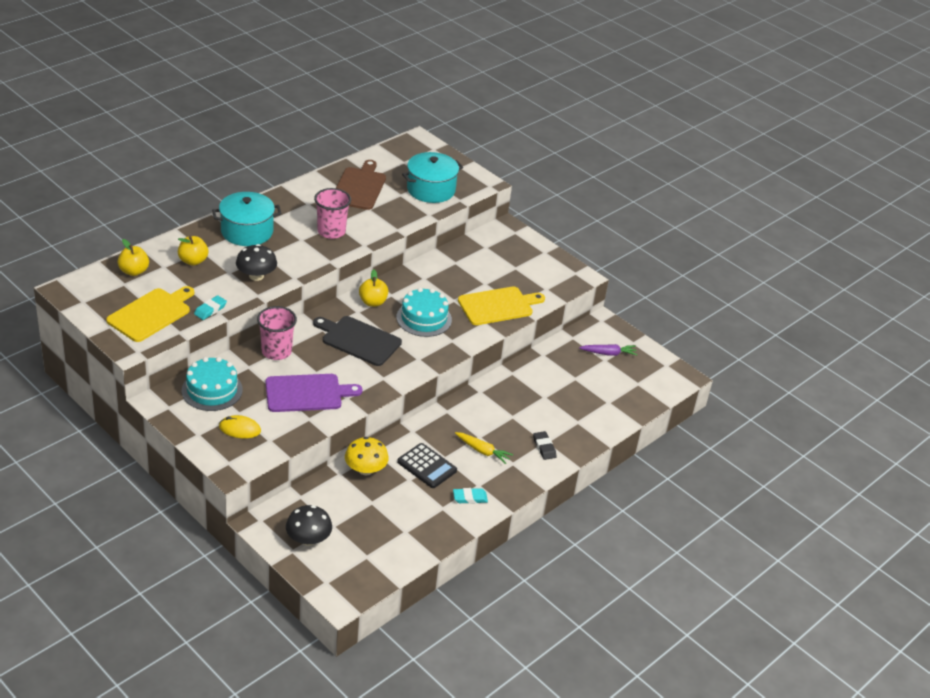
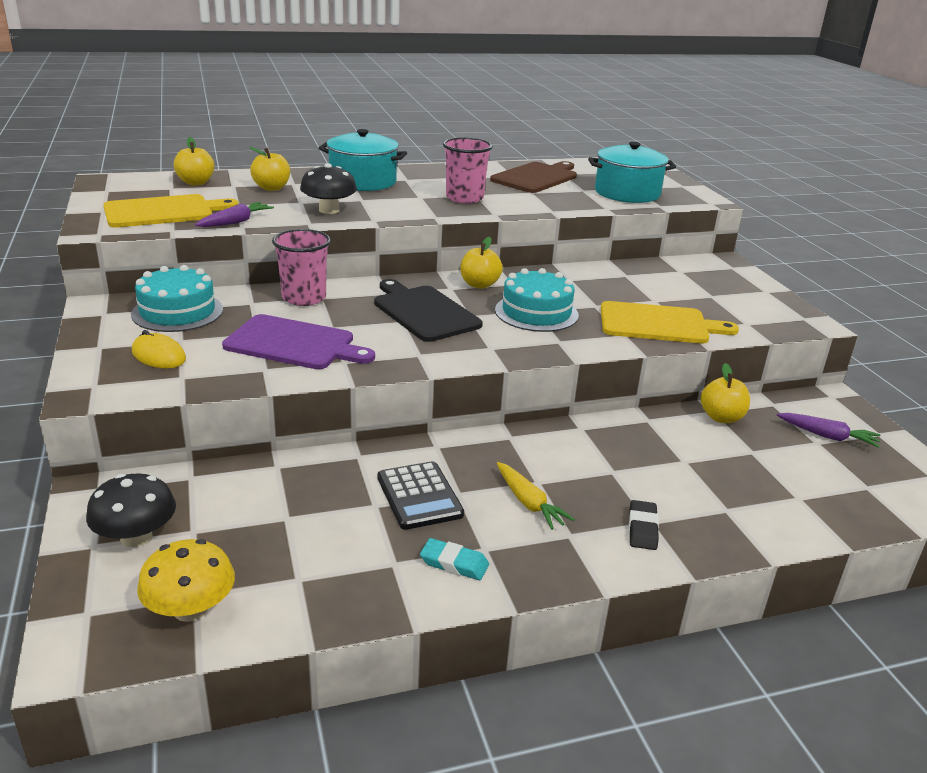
camera: 30 degrees right, 10 degrees down
(210, 310) = (235, 222): turquoise eraser -> purple carrot
(365, 469) = (321, 472): yellow mushroom -> yellow mushroom (190, 609)
(549, 358) = (721, 417): none -> yellow apple

